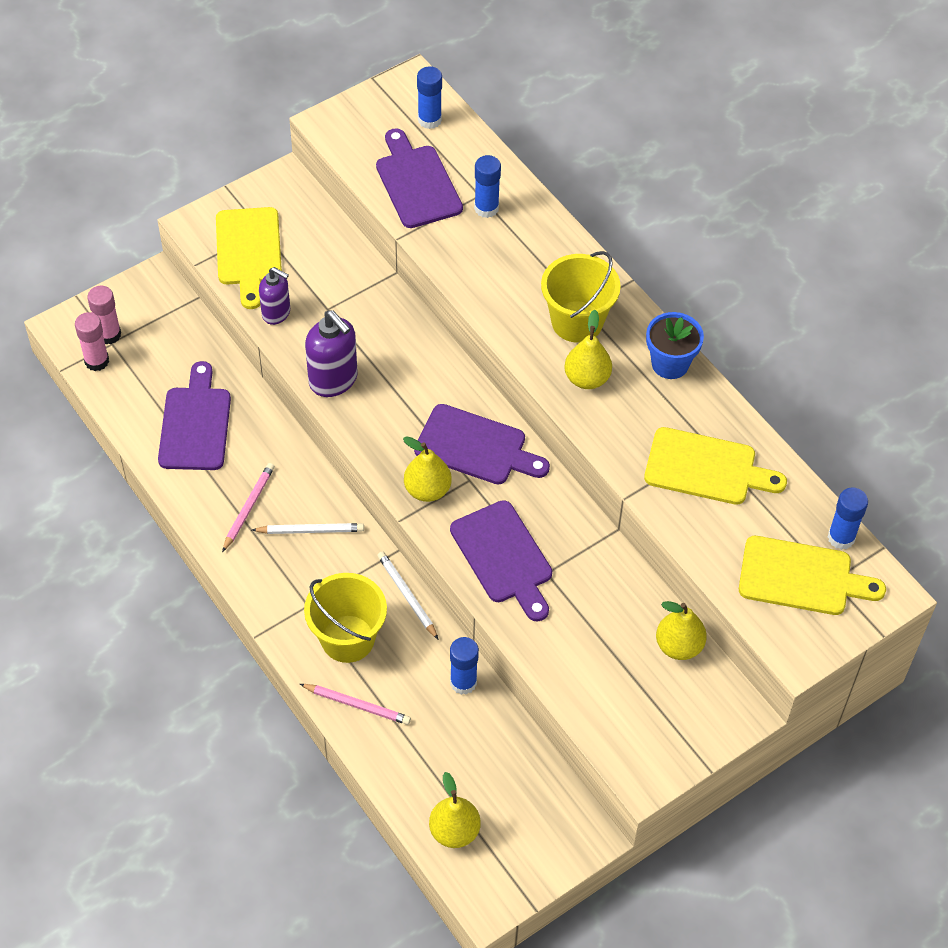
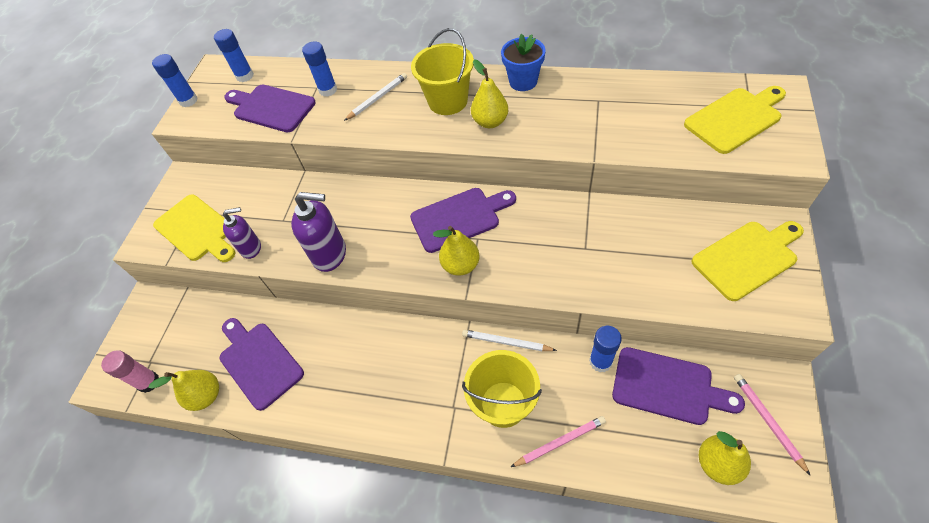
camera: 35 degrees left, 0 degrees up
(109, 334) = (143, 358): pink glue stick -> none
(248, 507) = (348, 382): pink pencil -> pink pencil (767, 421)
(310, 530) = (404, 359): white pencil -> white pencil (377, 98)
(504, 557) = (551, 262): purple cutting board -> purple cutting board (667, 386)
(679, 646) = (704, 220): yellow pear -> yellow pear (206, 396)
(706, 468) = (612, 111): yellow cutting board -> yellow cutting board (747, 258)
(841, 538) = (721, 86): blue glue stick -> blue glue stick (188, 101)

